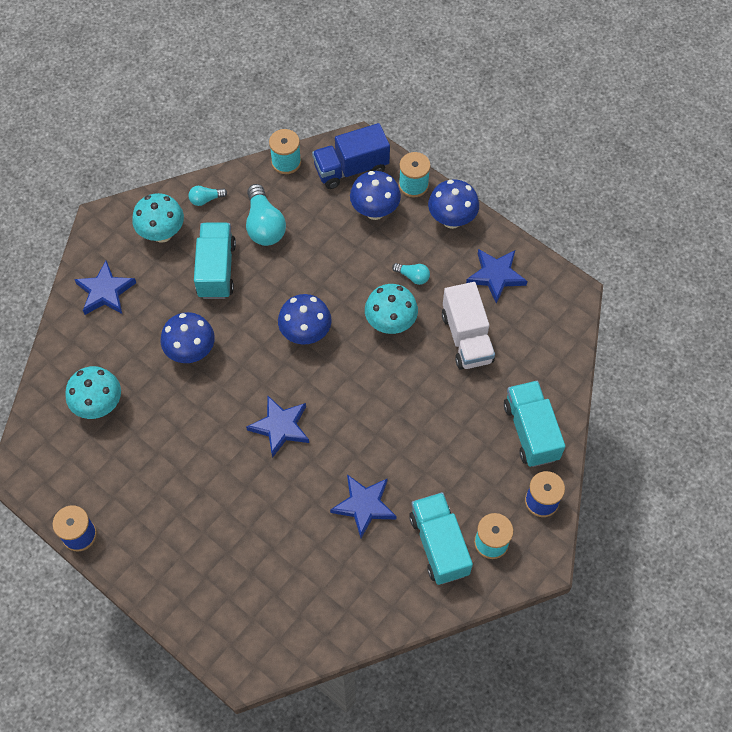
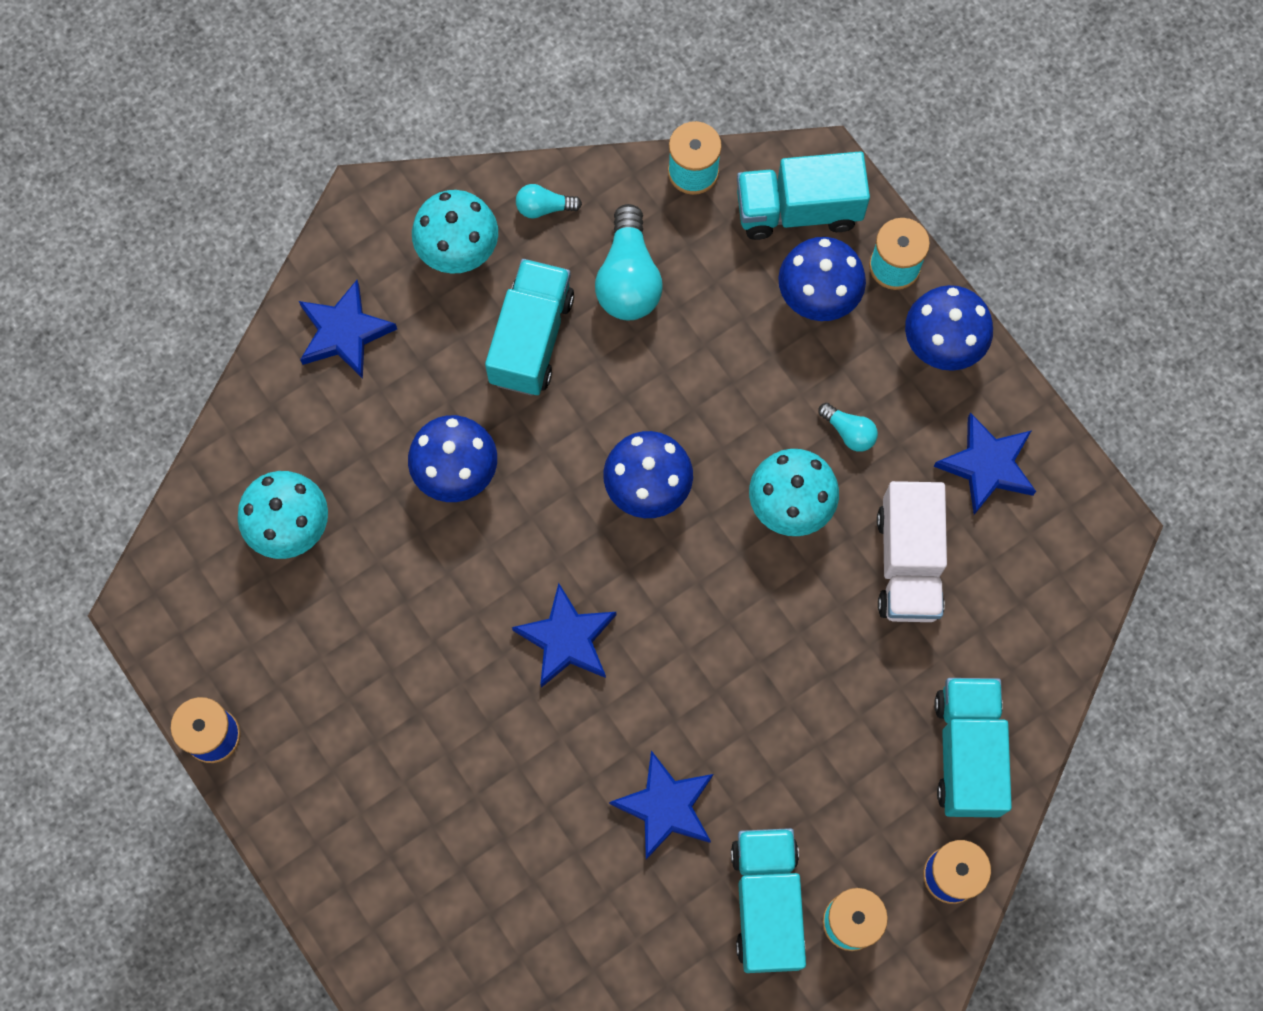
camera: 15 degrees right, 10 degrees up
(351, 168) = (798, 210): blue truck -> turquoise truck

